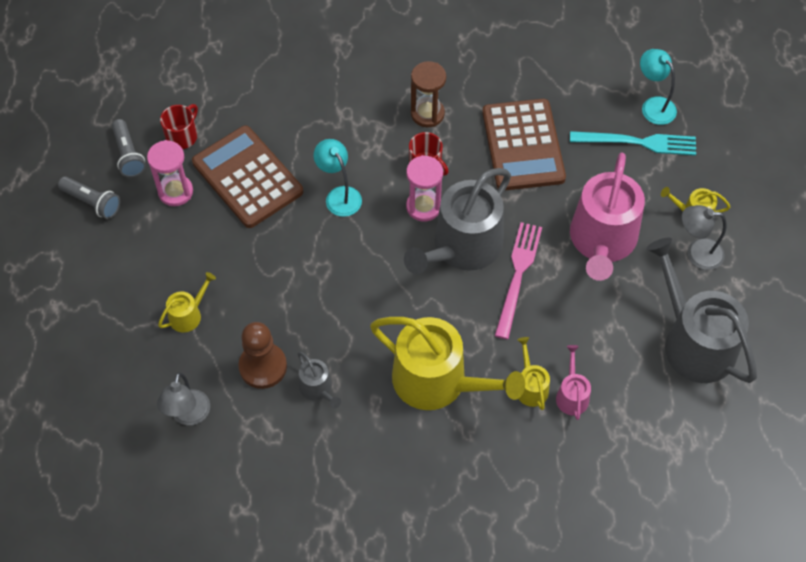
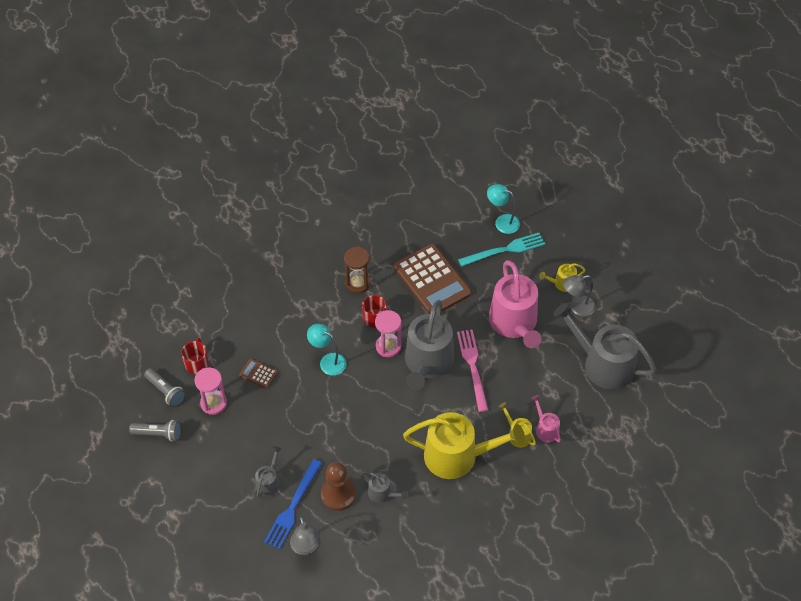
camera: 25 degrees left, 5 degrees down
(188, 314) = (269, 482): yellow watering can -> grey watering can
(200, 358) = (293, 507): none -> blue fork
(247, 177) = (258, 374): brown calculator -> brown calculator, size x0.44

